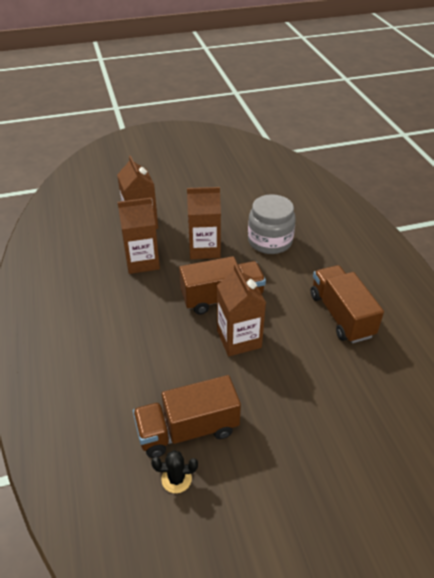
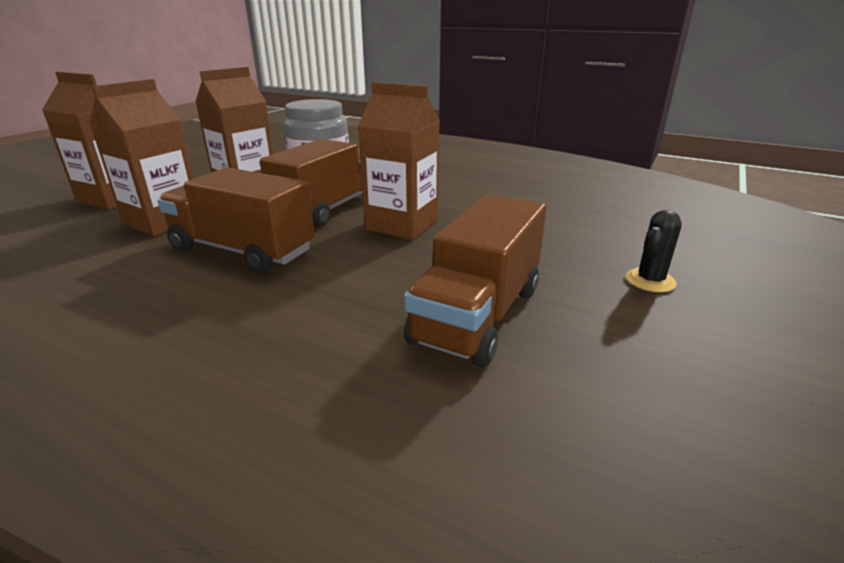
camera: 45 degrees left, 15 degrees down
(176, 479) = (553, 366): black cactus -> black cactus (650, 281)
(341, 315) = (470, 177): brown truck -> brown truck (242, 250)

